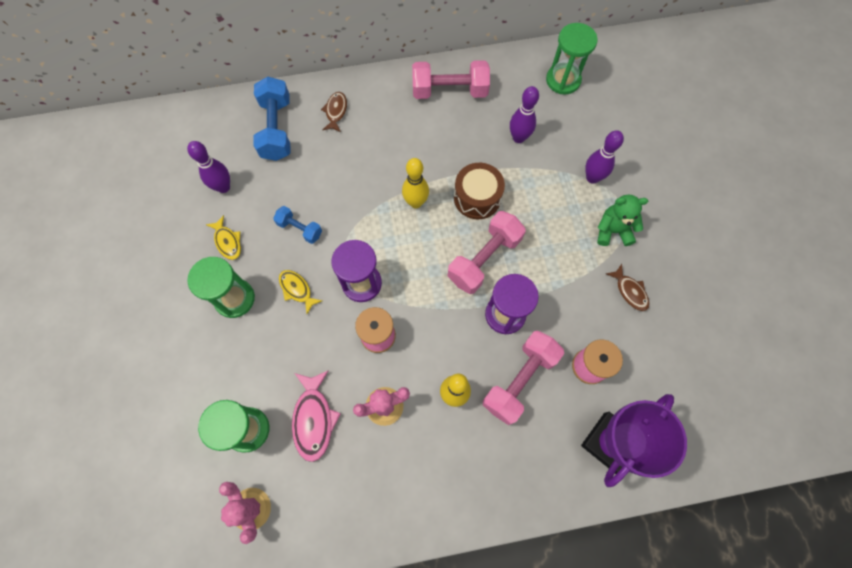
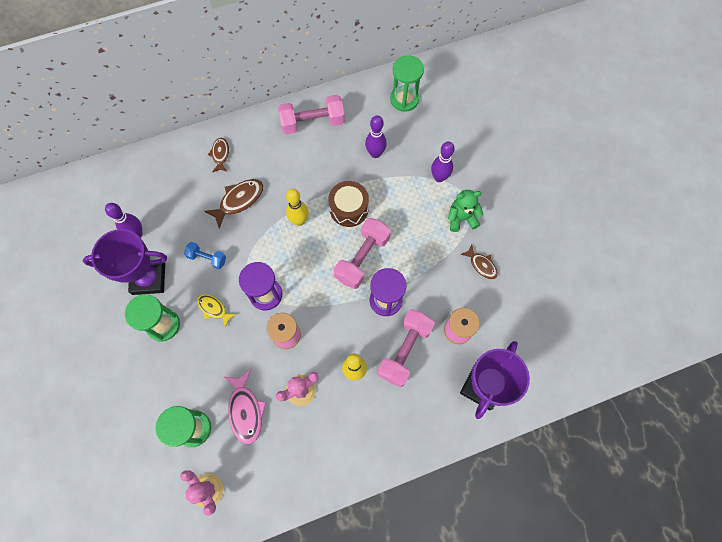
camera: 10 degrees left, 0 degrees up
(228, 242) = (149, 279): yellow fish -> purple trophy
(276, 129) = (173, 177): blue dumbbell -> none
(348, 168) = (239, 201): none -> brown fish

